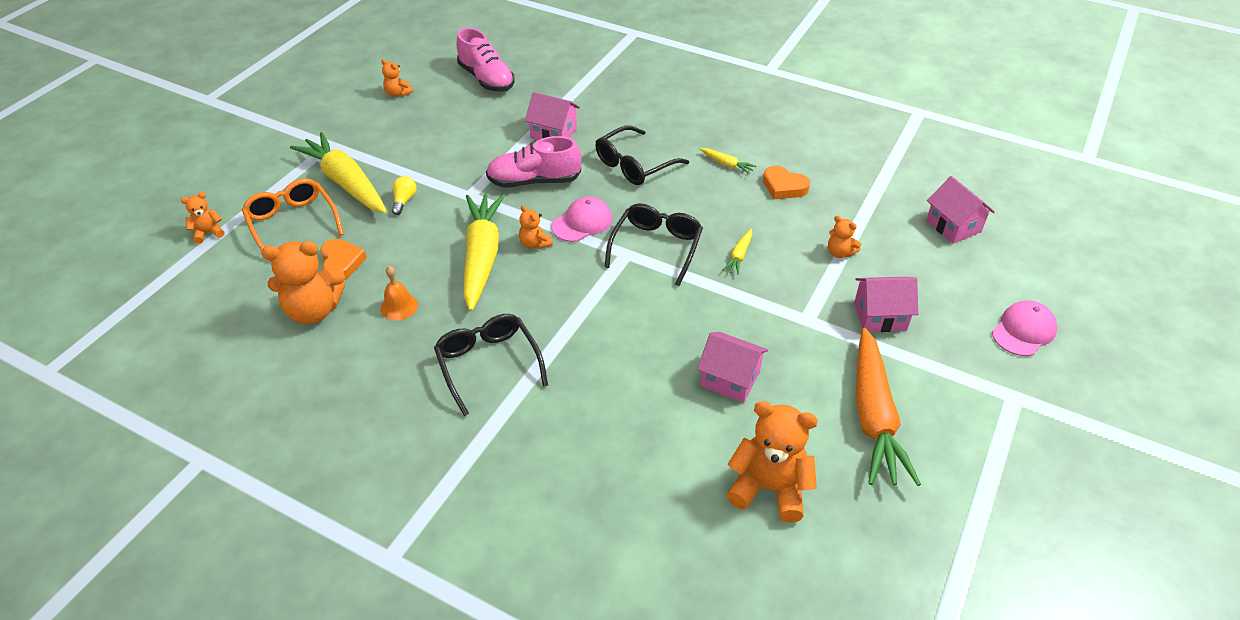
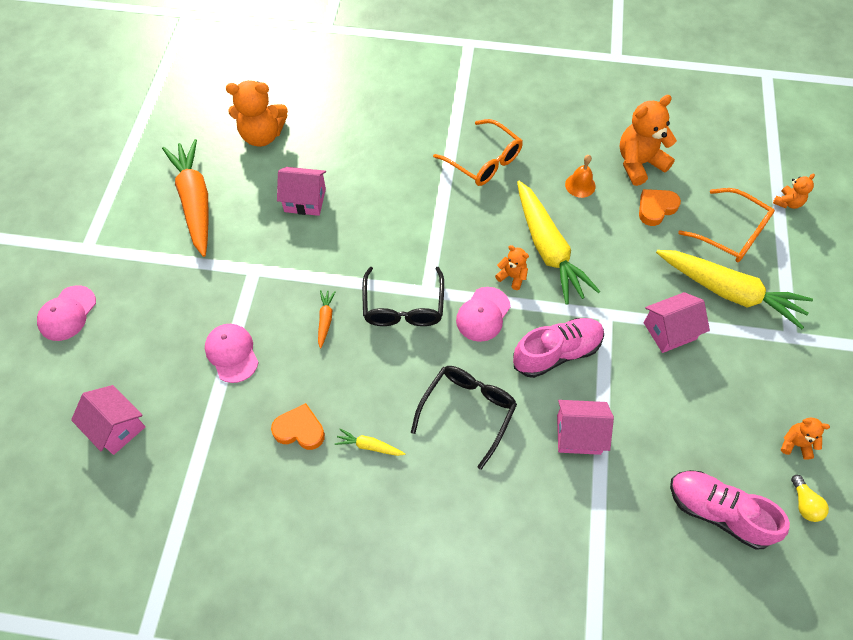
camera: 160 degrees right, 15 degrees up
(341, 263) = (656, 208): orange heart -> orange heart turned 90 degrees clockwise
(404, 201) = (659, 288): yellow light bulb -> yellow light bulb (804, 504)
(488, 364) = (484, 161): black glasses -> orange glasses
(739, 256) = (325, 320): yellow carrot -> orange carrot
(839, 253) = (232, 353): orange teddy bear -> pink cap
(880, 316) = (192, 292): pink house -> pink house (669, 331)

